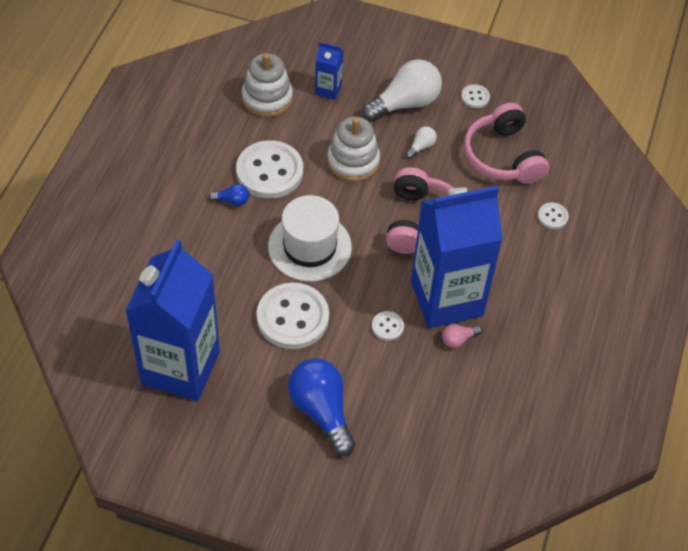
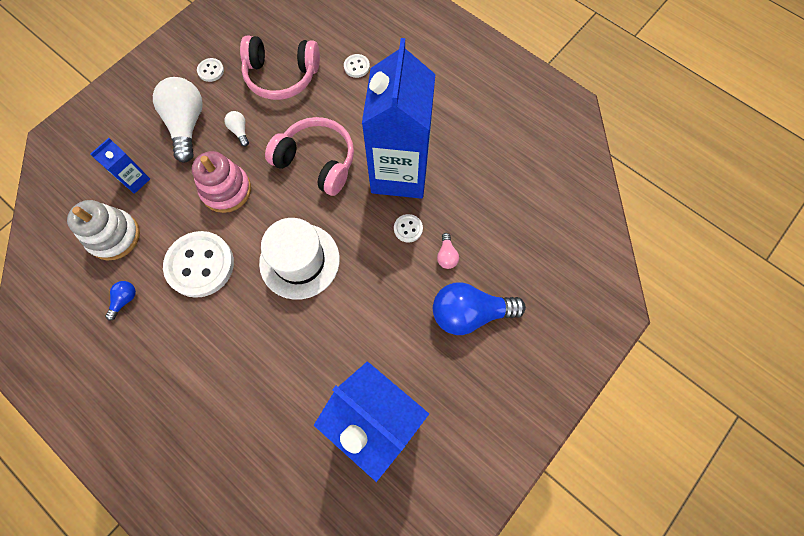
camera: 65 degrees left, 15 degrees up
(232, 200) = (216, 311): blue light bulb -> blue light bulb (125, 300)
(292, 317) = (367, 303): white button -> none
(353, 161) = (226, 190): white stacking toy -> pink stacking toy
(458, 339) = (441, 180): pink light bulb -> pink light bulb (446, 255)

